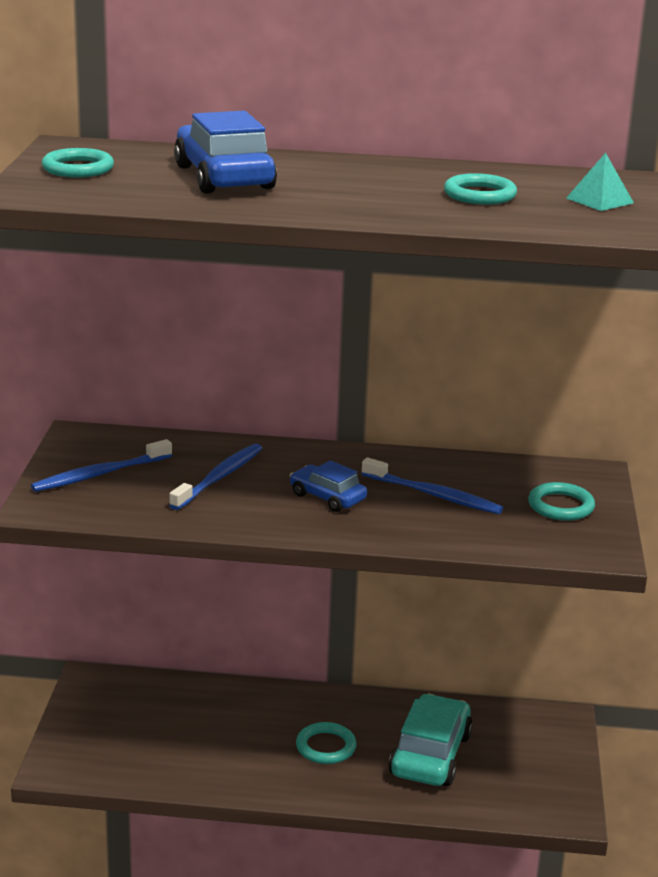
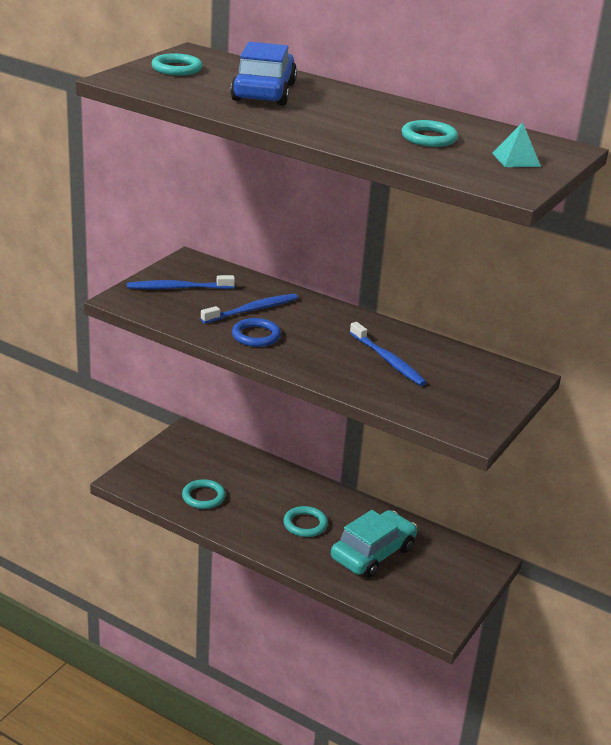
camera: 25 degrees right, 5 degrees up
(255, 508) = (256, 336): none -> blue ring
(327, 497) = (311, 342): blue car -> none
(561, 506) = (474, 393): turquoise ring -> turquoise ring (203, 497)

